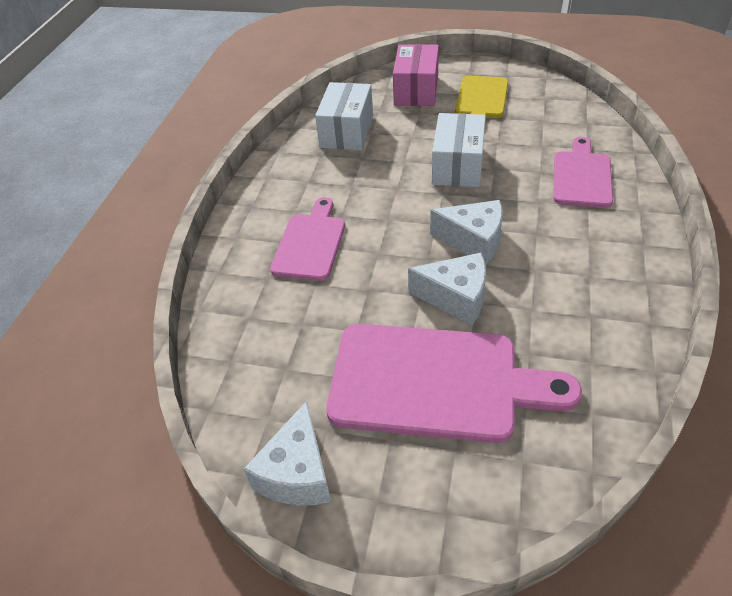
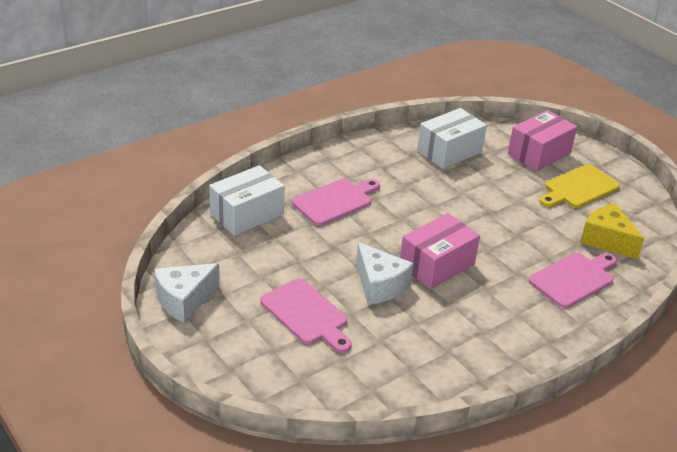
camera: 35 degrees right, 10 degrees down
(434, 382) = (306, 314): pink cutting board -> pink cutting board, size x0.59
(458, 166) = (494, 218): white box -> white box (247, 214)
(473, 241) = (437, 265): white cheese -> pink box
(557, 129) = (606, 240): none -> yellow cheese

